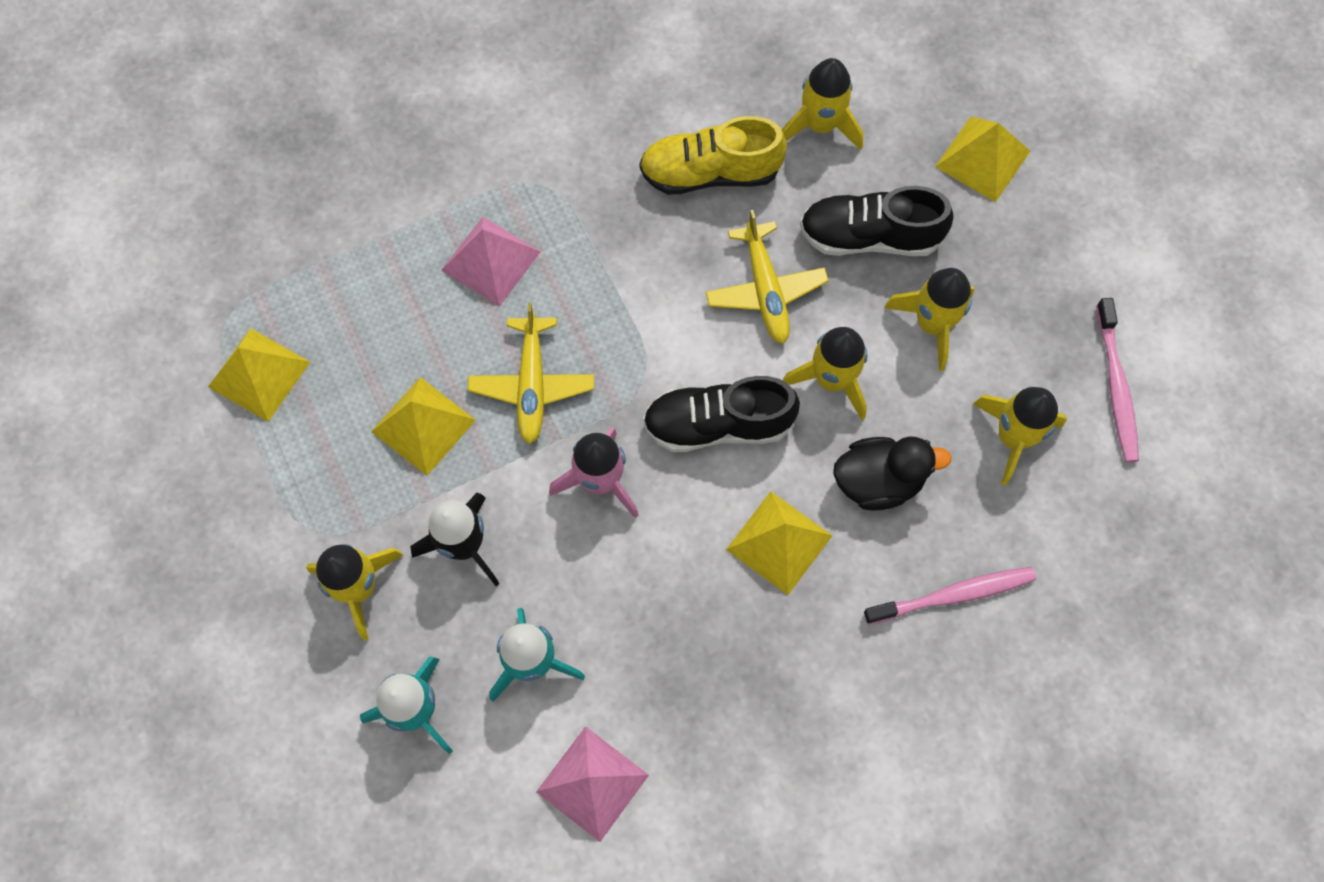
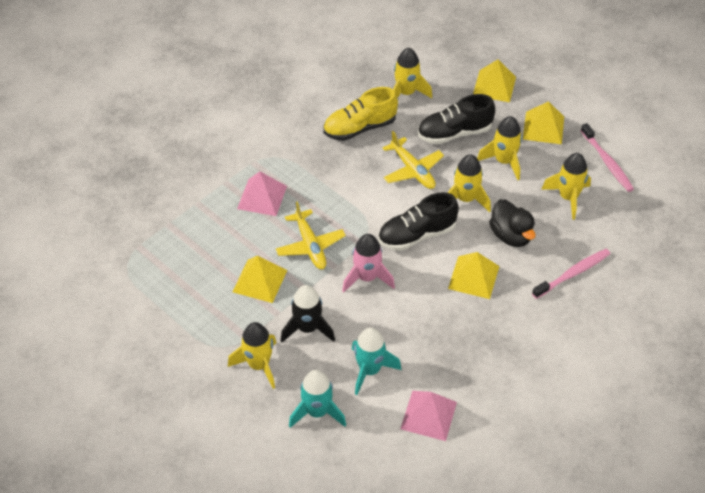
camera: 20 degrees left, 20 degrees down
(259, 374) = (157, 283): yellow pyramid -> yellow pyramid (543, 127)
(878, 481) = (511, 236): black duck -> black duck turned 90 degrees clockwise

